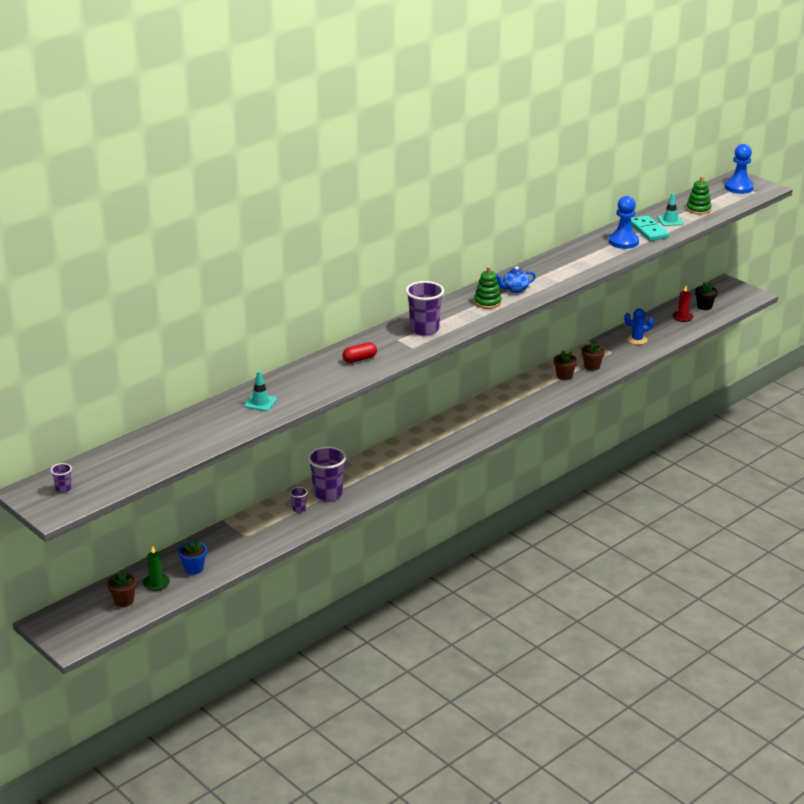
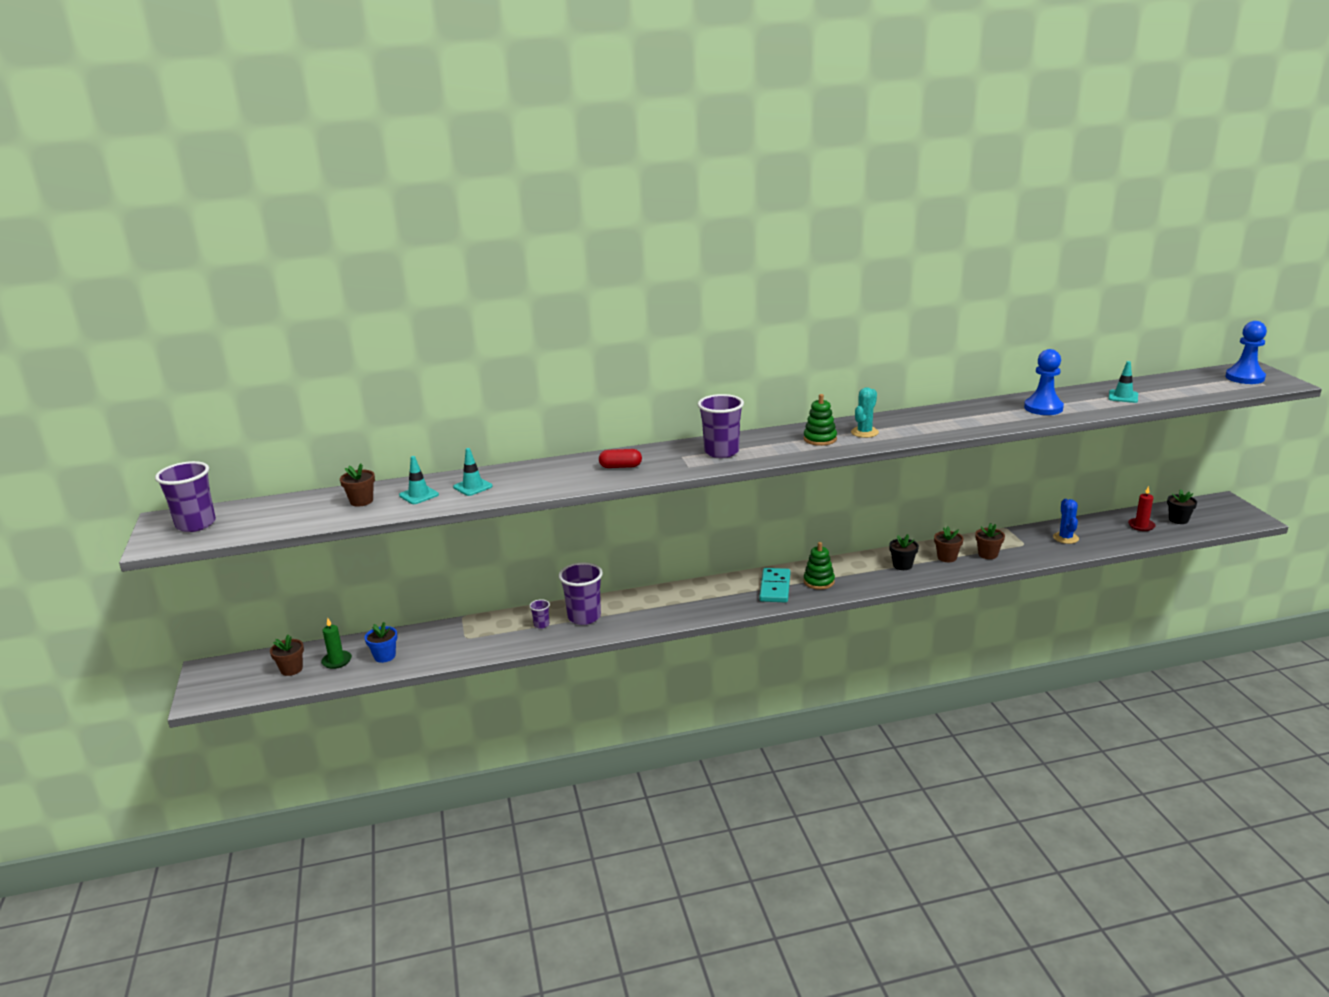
camera: 30 degrees right, 5 degrees down
(63, 489) = (196, 524): purple cup -> purple cup, size x2.15
(182, 436) = (361, 501): none -> brown flower pot
(224, 420) = (419, 495): none -> turquoise traffic cone
(515, 289) = (864, 432): blue teapot -> turquoise cactus
(537, 390) = (902, 565): none -> black flower pot
(637, 340) = (1065, 538): blue cactus -> blue cactus turned 60 degrees clockwise
(648, 230) = (1086, 402): turquoise domino -> turquoise domino (775, 588)
(698, 209) = (1171, 391): green stacking toy -> green stacking toy (819, 581)

